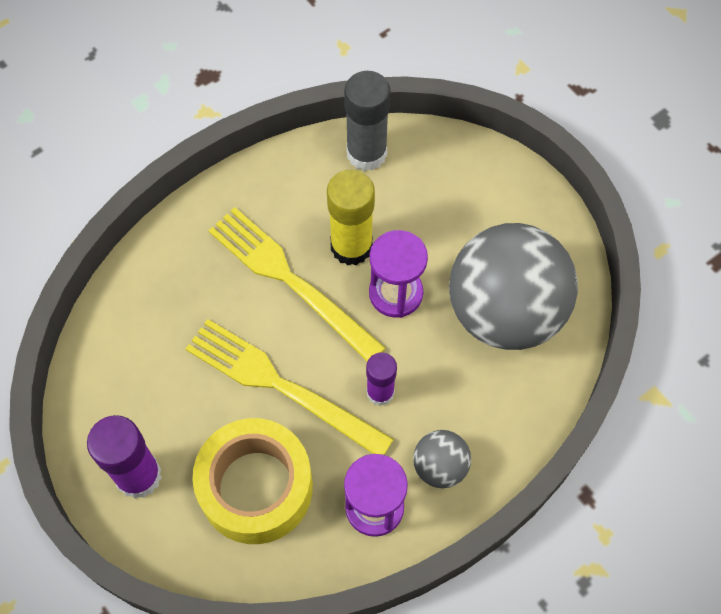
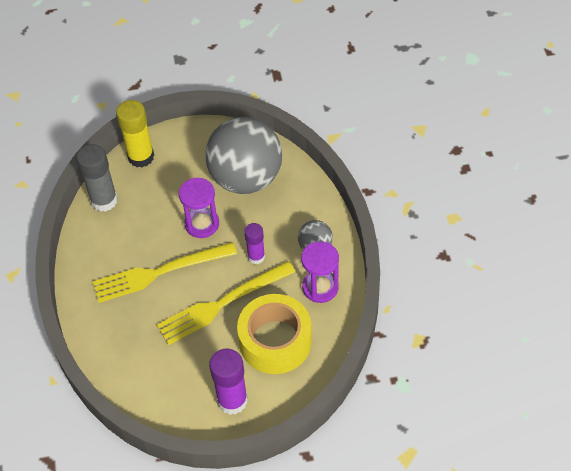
camera: 60 degrees left, 10 degrees down
(351, 246) = (158, 233): yellow glue stick -> yellow glue stick (141, 157)

